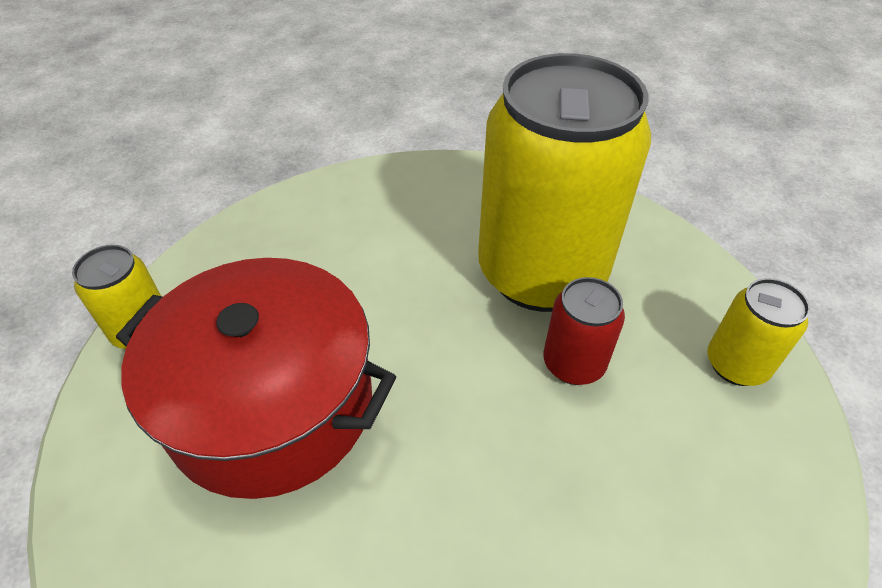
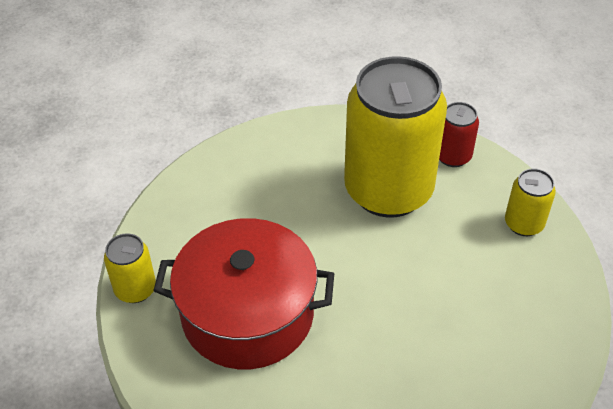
camera: 15 degrees left, 0 degrees up
(573, 363) = (426, 245): red can -> red can (453, 156)

